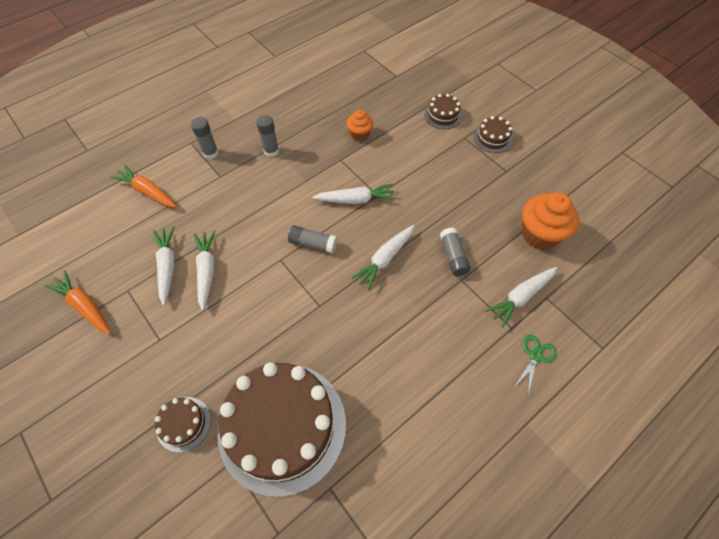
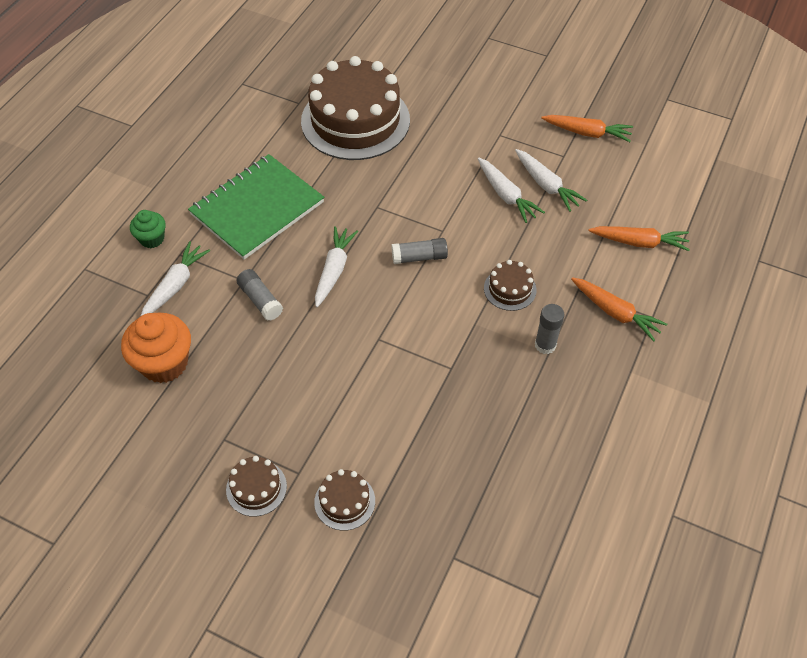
camera: 155 degrees right, 5 degrees down
(184, 424) = (432, 97): brown cake -> brown cake (510, 289)
(210, 153) = (615, 313): grey glue stick -> orange carrot
(355, 200) = (401, 322): white carrot -> none
(359, 134) = (448, 416): orange cupcake -> none
(427, 350) = (257, 208): none -> green notebook
(535, 356) = (152, 239): green scissors -> green cupcake

